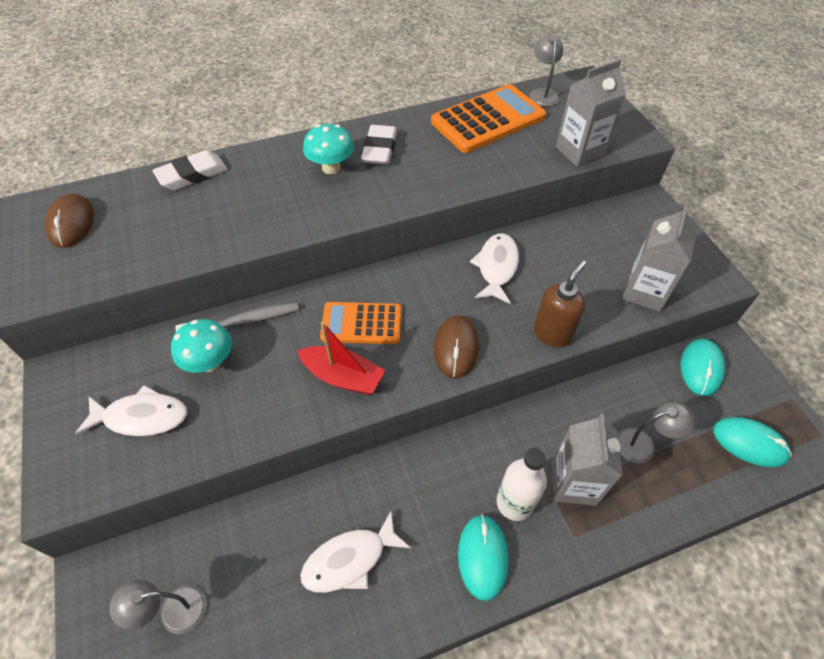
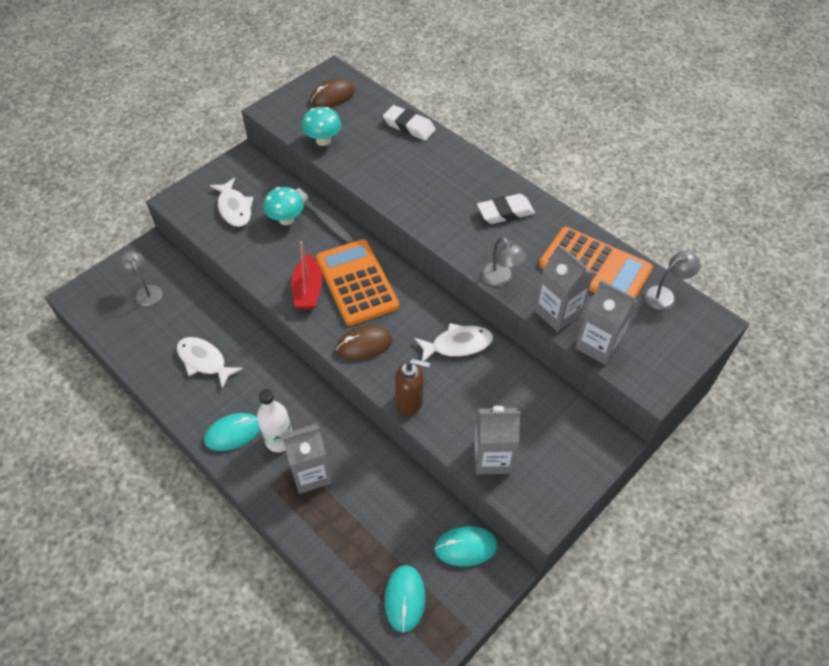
camera: 65 degrees right, 0 degrees up
(331, 168) = (465, 193): turquoise mushroom -> turquoise mushroom (323, 140)
(361, 323) = (357, 282): orange calculator -> orange calculator, size x1.56
(529, 162) = (557, 313): none -> grey carton
(643, 444) = (366, 515): grey lamp -> grey lamp (501, 279)

